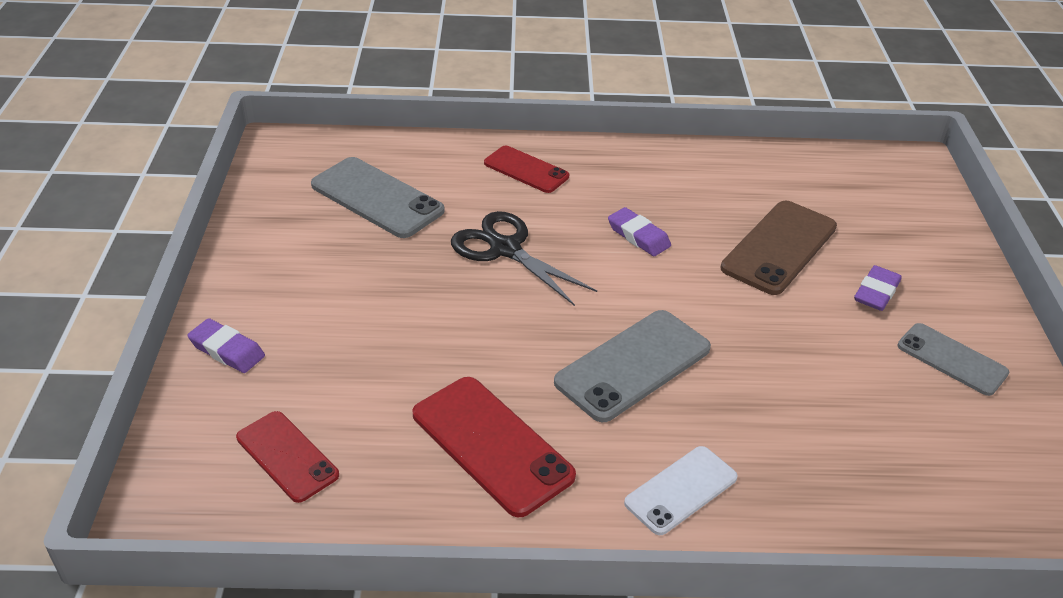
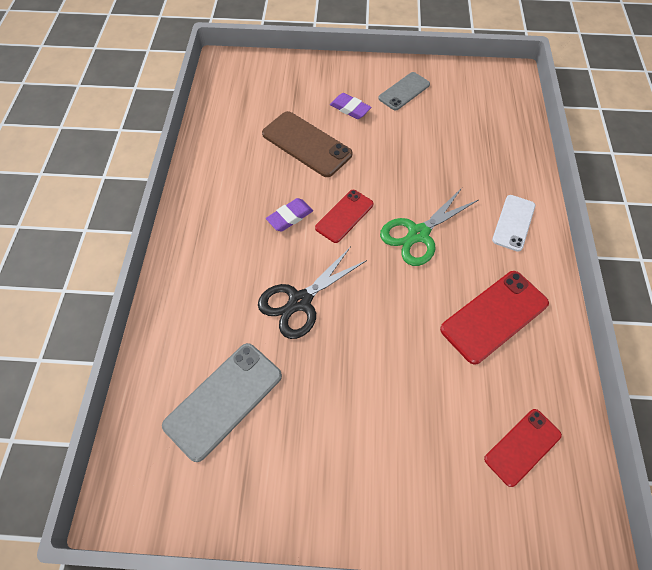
camera: 85 degrees left, 20 degrees up
(227, 350) = (420, 510): purple eraser -> none
(526, 170) = (198, 282): red phone -> red phone (344, 216)
(633, 365) = (418, 234): grey phone -> green scissors
(681, 490) = (513, 223): white phone -> white phone turned 60 degrees clockwise

